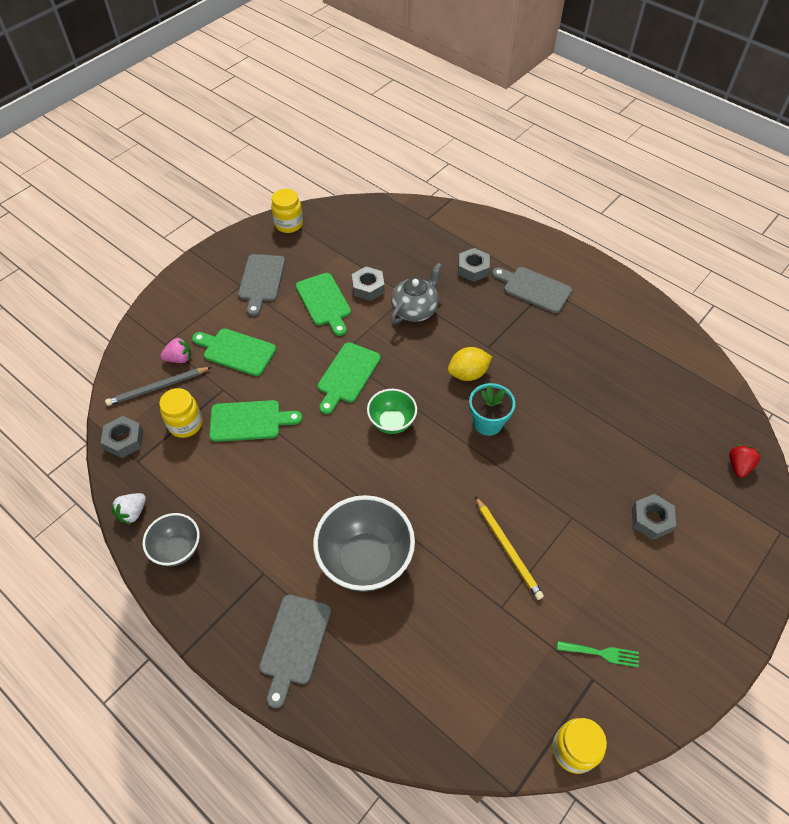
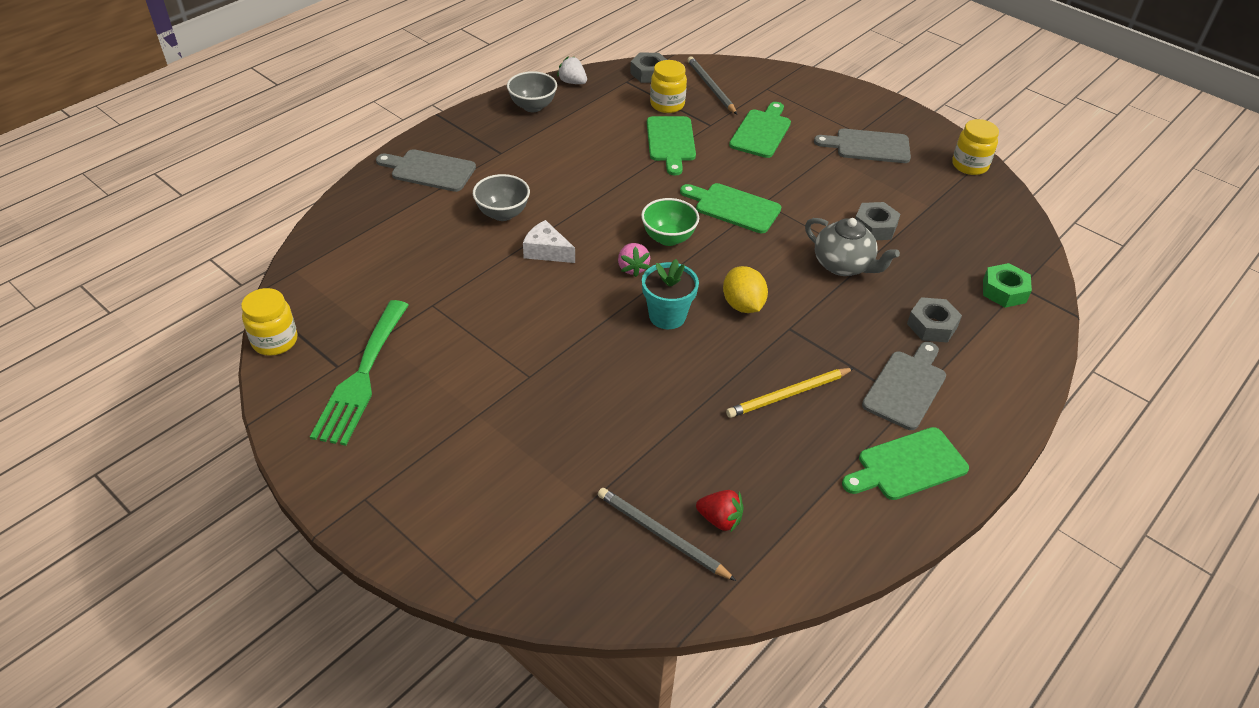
camera: 90 degrees right, 10 degrees down
(179, 358) = (748, 97): pink strawberry -> pink strawberry (632, 268)
(324, 302) = (844, 192): green cutting board -> green cutting board (907, 465)
(365, 560) = (503, 214): grey bowl -> grey bowl, size x0.57
(417, 516) = (546, 251): none -> white cheese
(433, 228) = (1004, 291): none -> green nut
(507, 548) = (498, 316): yellow pencil -> yellow pencil (789, 394)
(602, 653) = (362, 377): green fork -> green fork, size x2.12
(651, 520) = (515, 453): grey nut -> none
(694, 425) = (662, 536): none -> grey pencil
(738, 466) = (588, 575): red strawberry -> red strawberry (720, 519)

